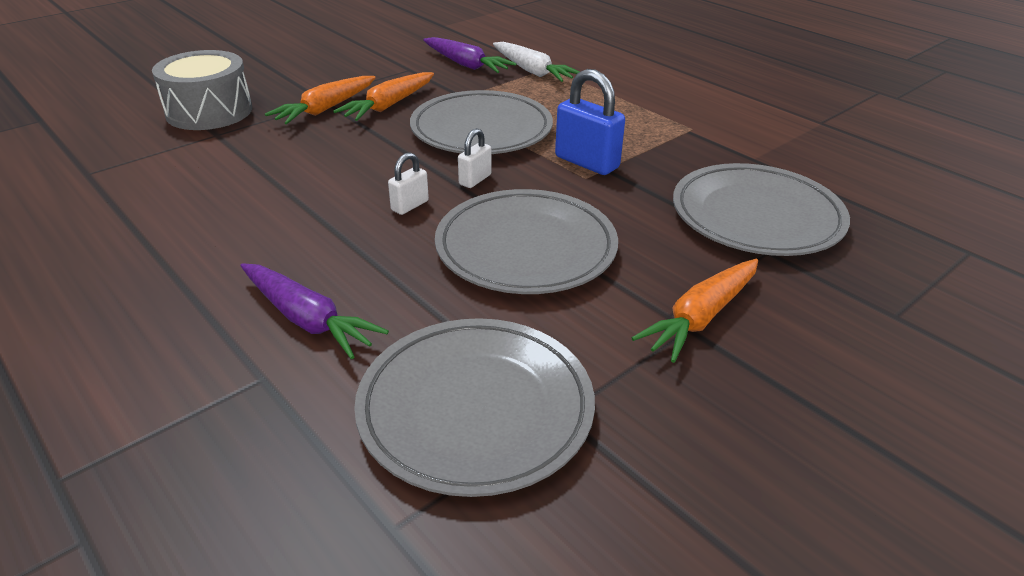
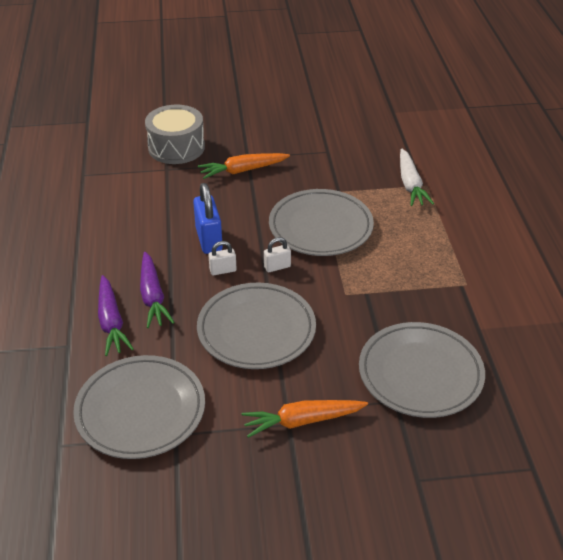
camera: 35 degrees right, 5 degrees up
(389, 105) = (283, 182): orange carrot -> none
(466, 64) = (370, 160): purple carrot -> purple carrot (153, 296)
(586, 162) = (359, 282): blue padlock -> blue padlock (209, 240)

